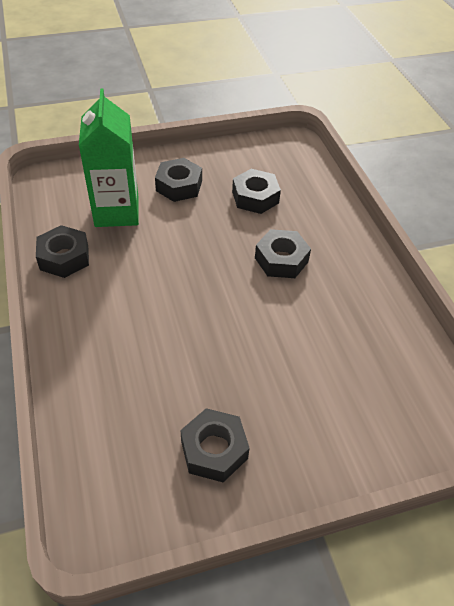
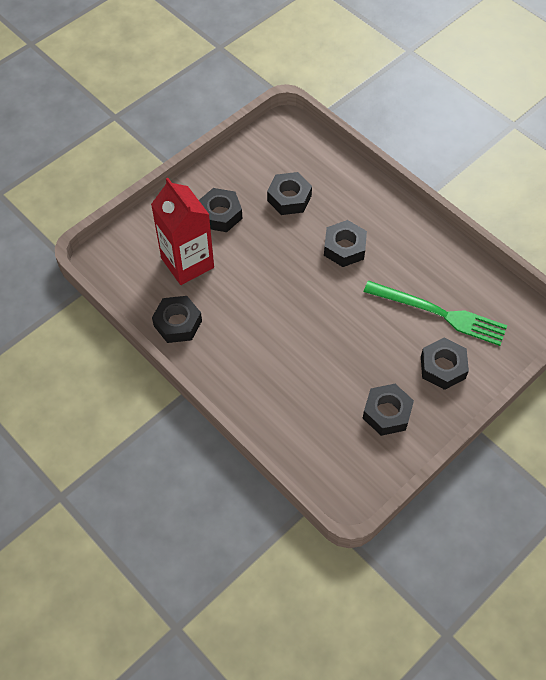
camera: 25 degrees left, 10 degrees up
(117, 212) = (187, 263): green carton -> red carton
(316, 429) = (443, 367): none -> black nut
(348, 367) = (439, 313): none -> green fork

